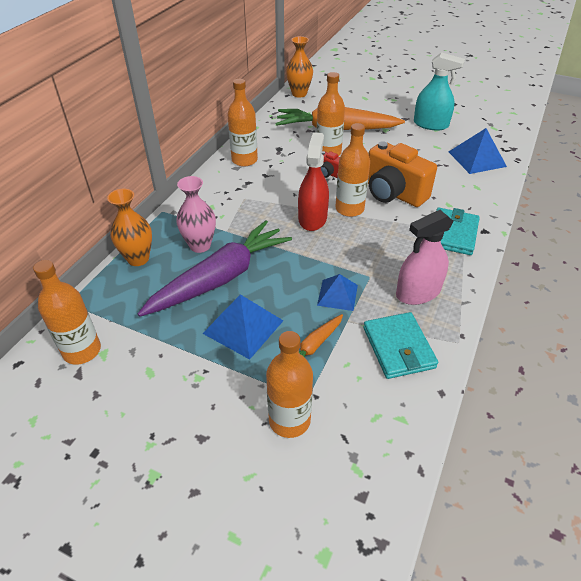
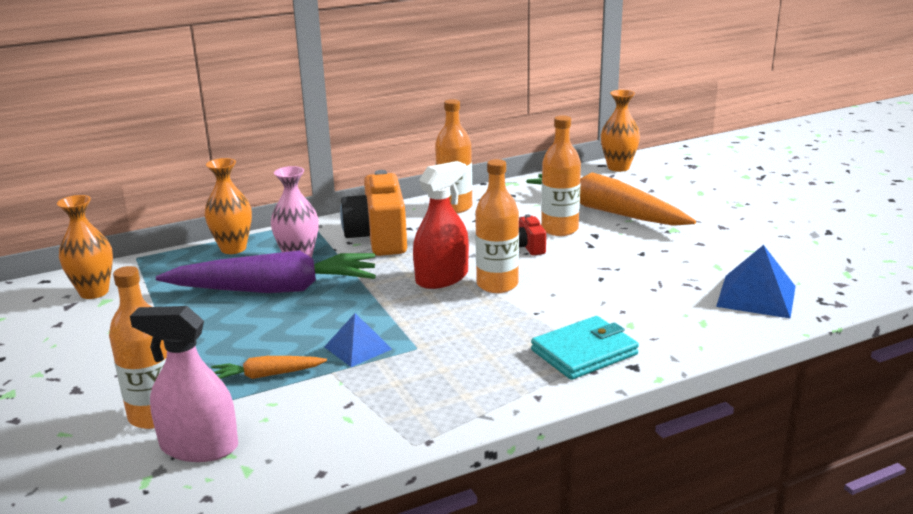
camera: 40 degrees right, 20 degrees down
(82, 351) = (94, 292): orange bottle -> orange vase
(243, 327) = (233, 332): blue pyramid -> none
(393, 193) = (575, 289): orange camera -> orange camera (378, 238)
(398, 347) = (343, 416): turquoise wallet -> none
(418, 292) = (446, 383): pink spray bottle -> pink spray bottle (199, 447)
(430, 124) = (749, 242): turquoise spray bottle -> none

